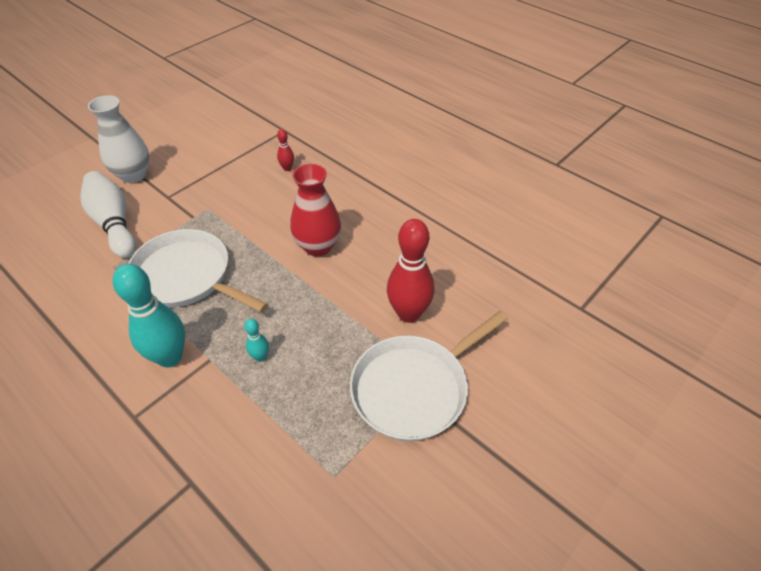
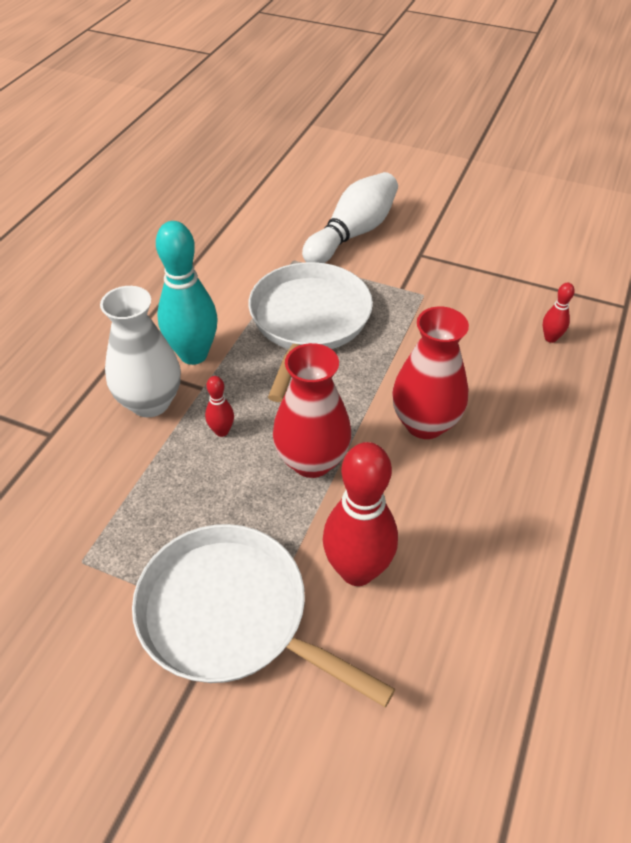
camera: 70 degrees right, 0 degrees up
(133, 175) = (435, 214): white vase -> white vase (150, 402)
(260, 357) = (221, 431): turquoise bowling pin -> red bowling pin
(316, 312) = (312, 461): none -> red vase

